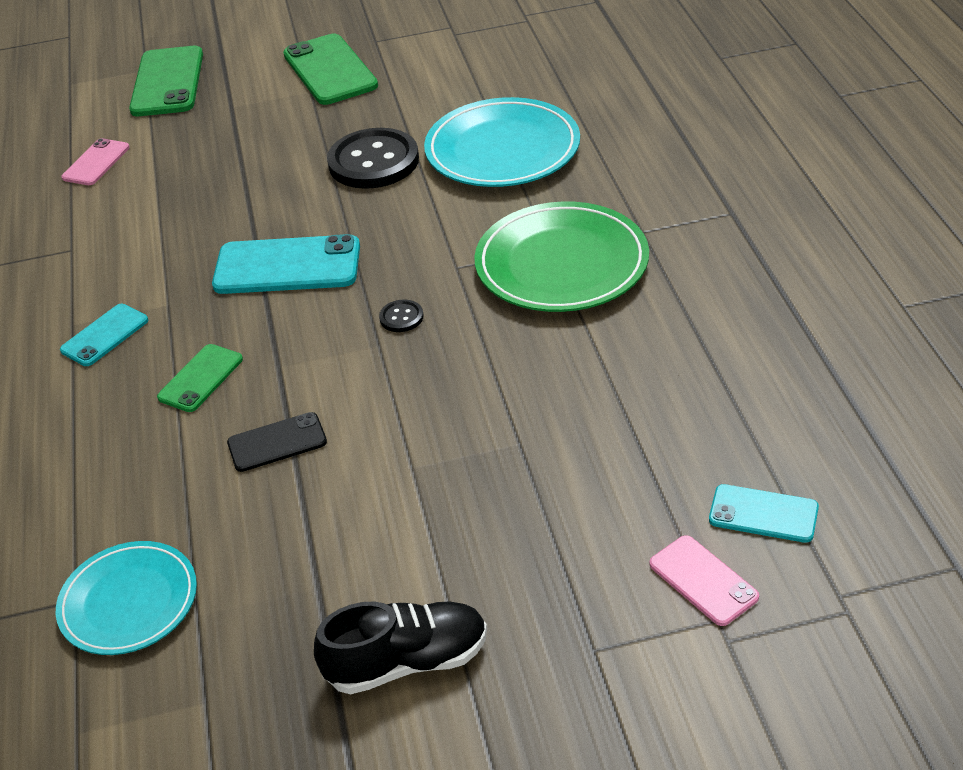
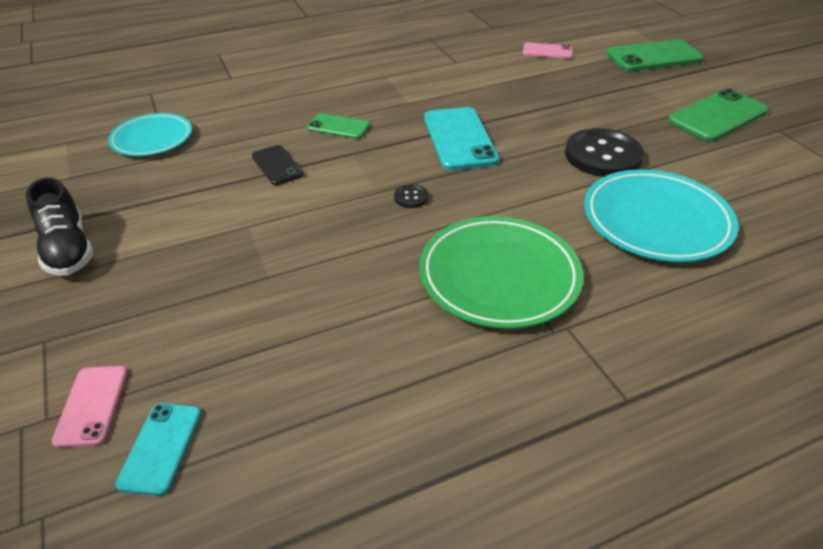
camera: 75 degrees right, 0 degrees up
(105, 335) = (376, 88): turquoise phone -> none
(703, 580) = (92, 405): pink phone -> pink phone turned 45 degrees counterclockwise

